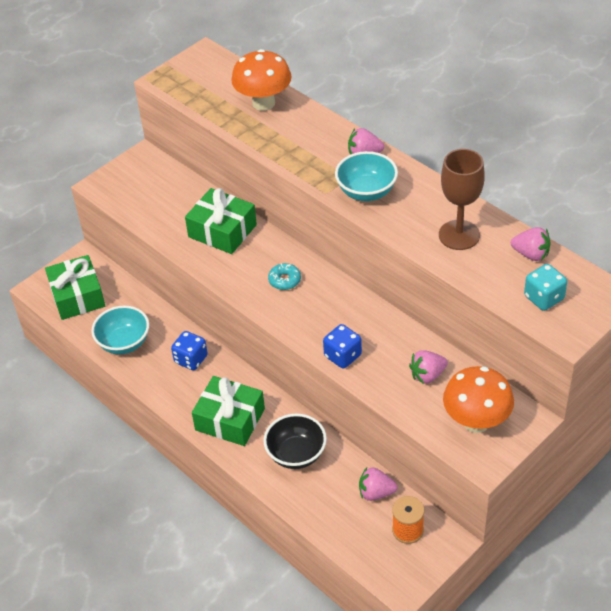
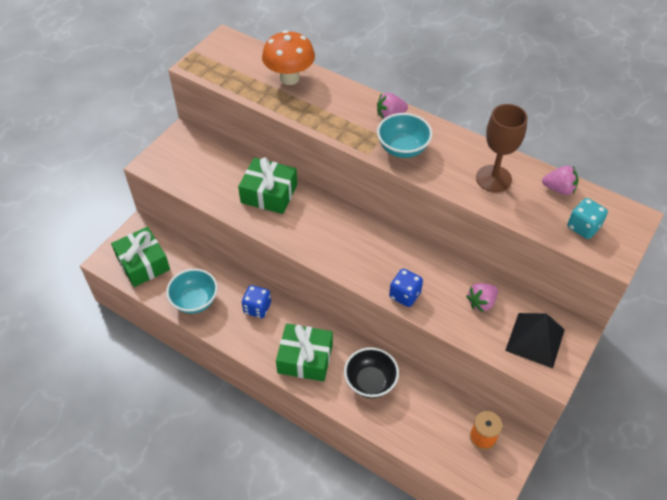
camera: 15 degrees left, 5 degrees up
(284, 280) = (335, 232): turquoise donut -> none
(376, 493) = (447, 407): pink strawberry -> none
(476, 422) = (535, 340): orange mushroom -> black pyramid

